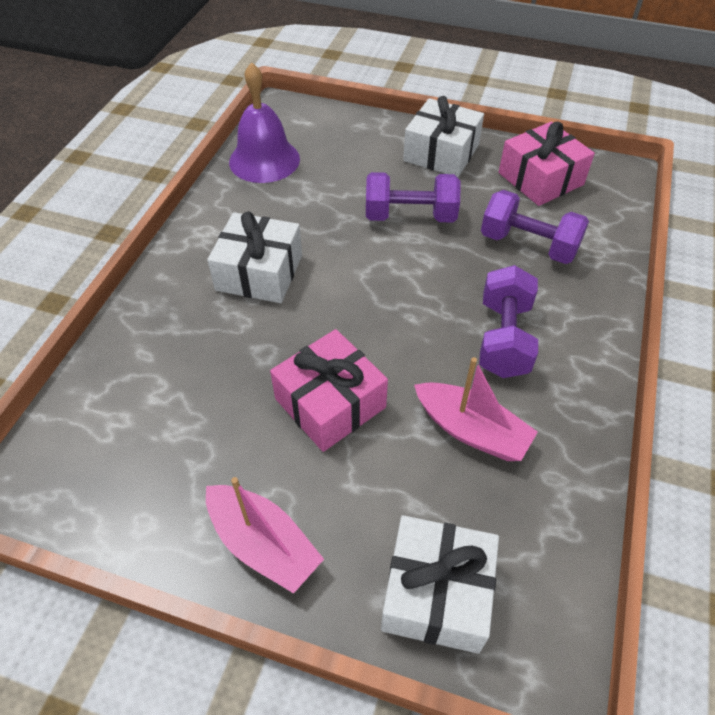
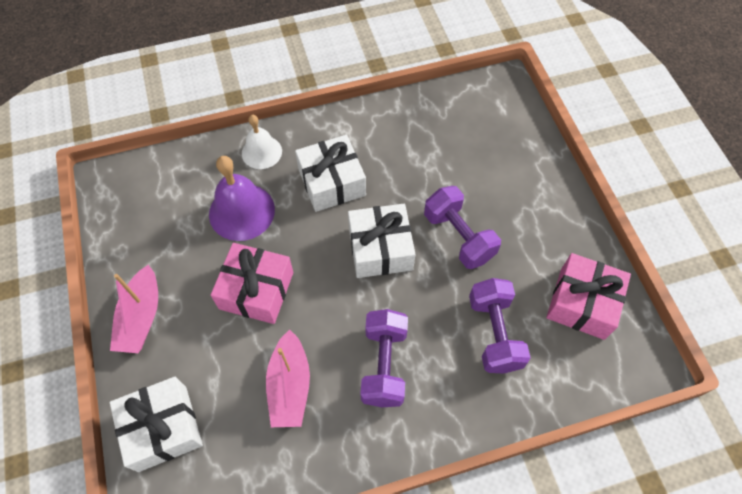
camera: 55 degrees right, 10 degrees up
(158, 310) = (261, 152): none -> white bell
(264, 160) = (438, 112): purple bell -> purple bell (242, 211)
(441, 153) = (549, 216): white gift -> white gift (380, 249)
(503, 338) = (384, 365): purple dumbbell -> purple dumbbell turned 60 degrees counterclockwise

